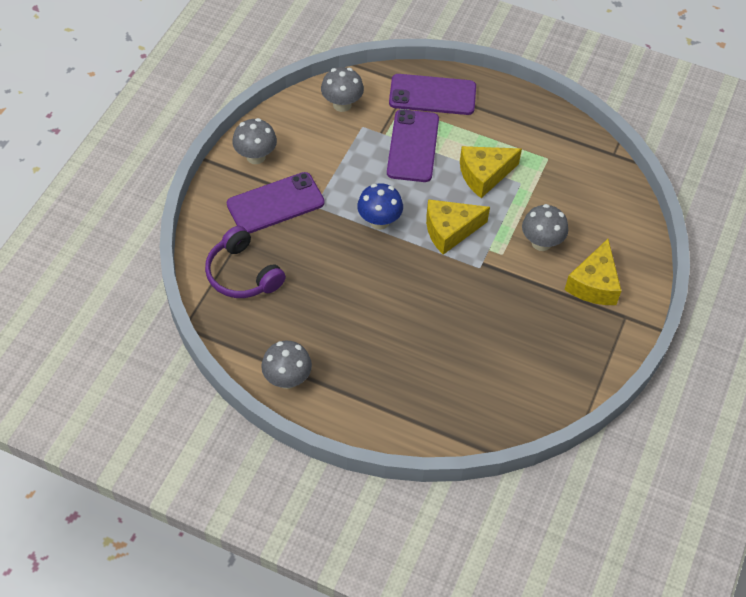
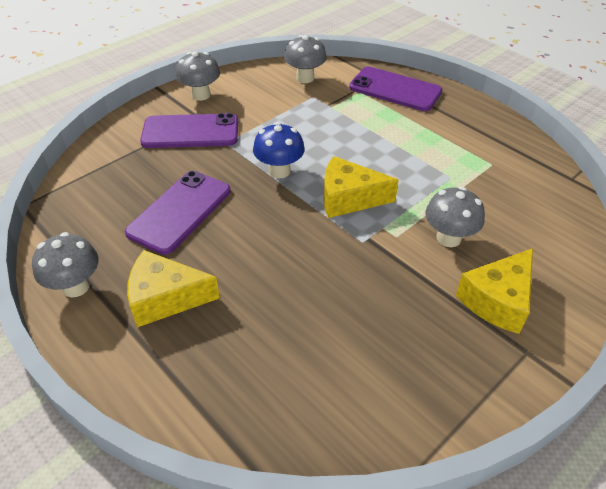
camera: 25 degrees right, 10 degrees down
(242, 274) = (114, 177): purple headphones -> none
(412, 146) = (352, 121): purple phone -> purple phone (179, 211)
(484, 175) = (413, 161): yellow cheese -> yellow cheese (166, 298)

